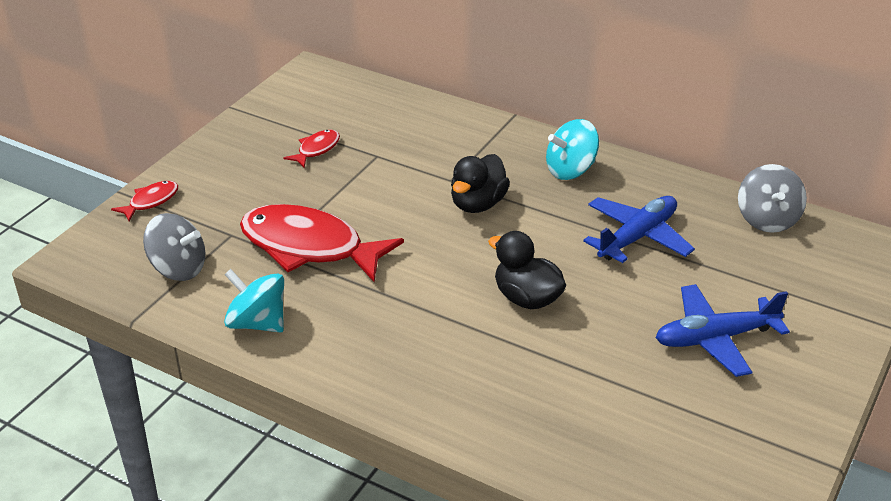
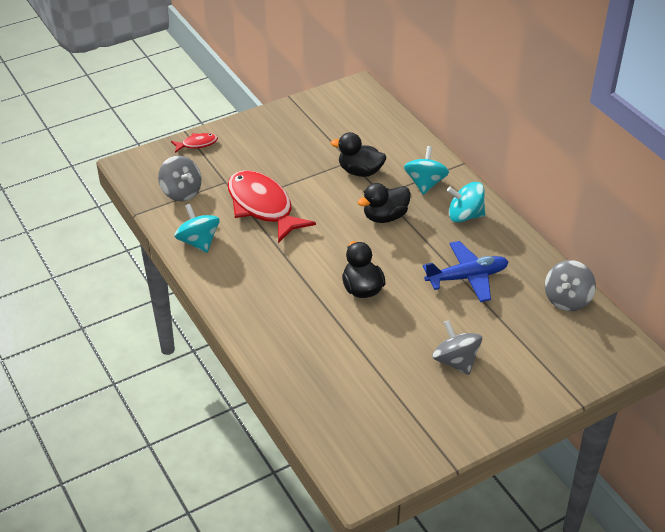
camera: 30 degrees right, 5 degrees up
(316, 149) = (317, 144): red fish -> none
(400, 163) = (360, 171): none -> black duck
(491, 151) = (425, 183): none -> turquoise spinning top
(715, 338) = (455, 361): blue plane -> grey spinning top

